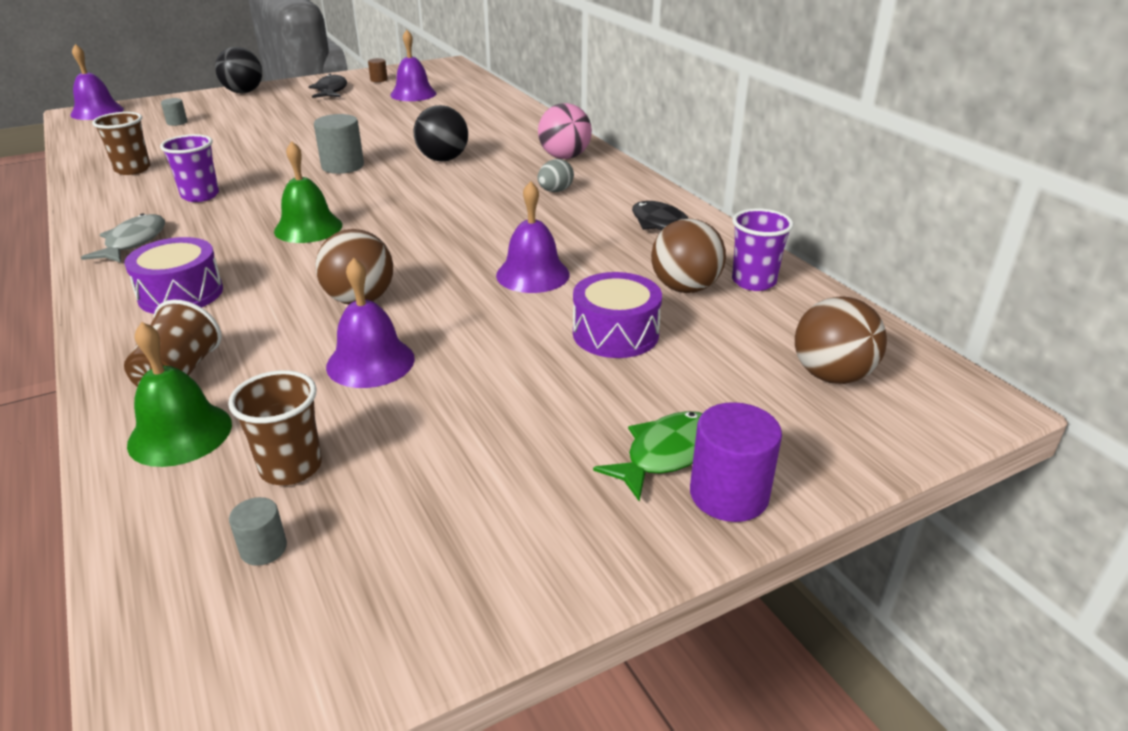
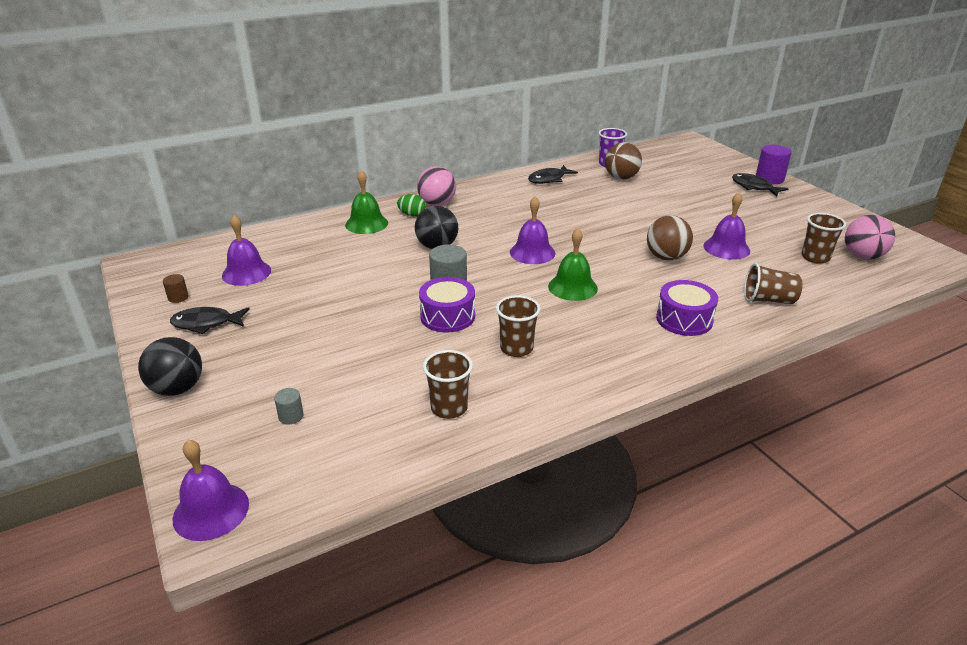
camera: 90 degrees left, 0 degrees up
(133, 242) = (614, 361): grey fish -> none
(180, 434) = (813, 289): green bell -> green bell (366, 224)
(200, 195) = (516, 348): purple cup -> brown cup
(263, 549) = (862, 256): grey cylinder -> pink ball
(532, 146) = (412, 215): none -> green egg
(532, 274) = (619, 212): purple bell -> purple bell (532, 252)
(555, 191) = (500, 207): grey egg -> none
(615, 333) = (671, 193): purple drum -> purple drum (447, 316)
(666, 454) = (754, 187): green fish -> black fish
(831, 375) = (684, 157): brown ball -> none

